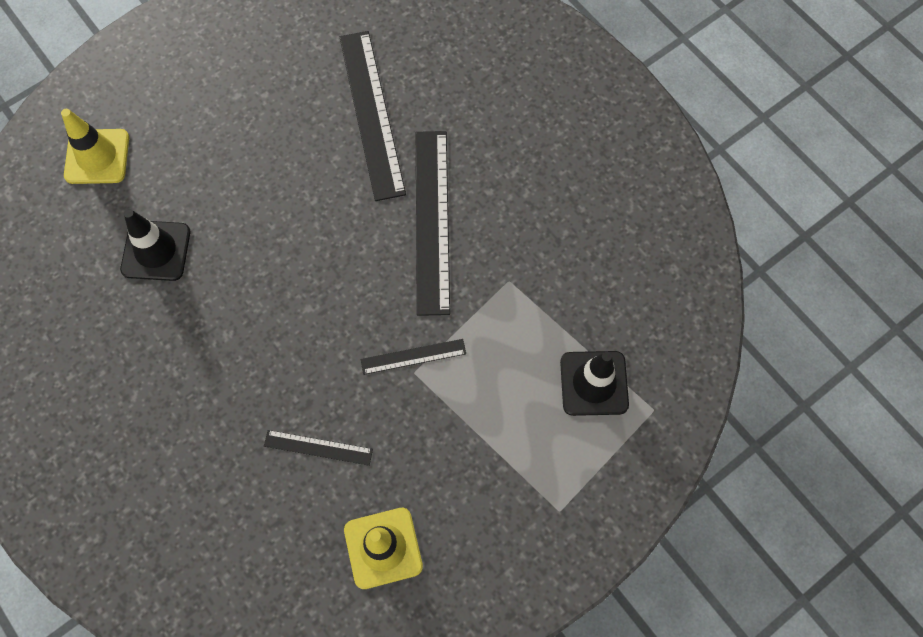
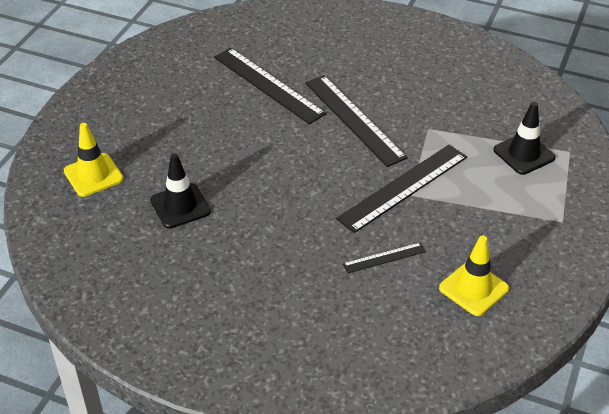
camera: 30 degrees left, 25 degrees down
(413, 356) = (403, 187): black ruler -> black ruler, size x2.04

